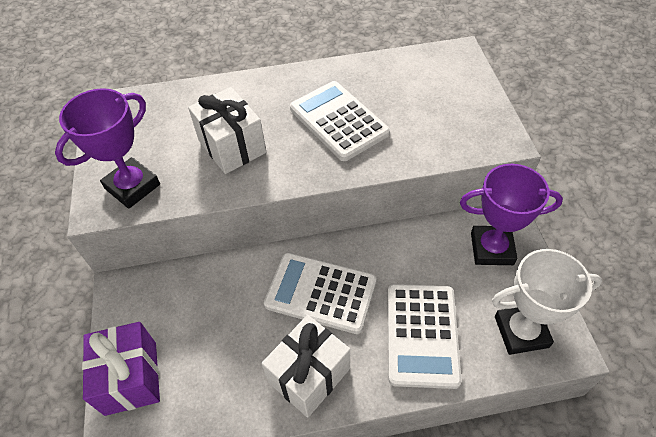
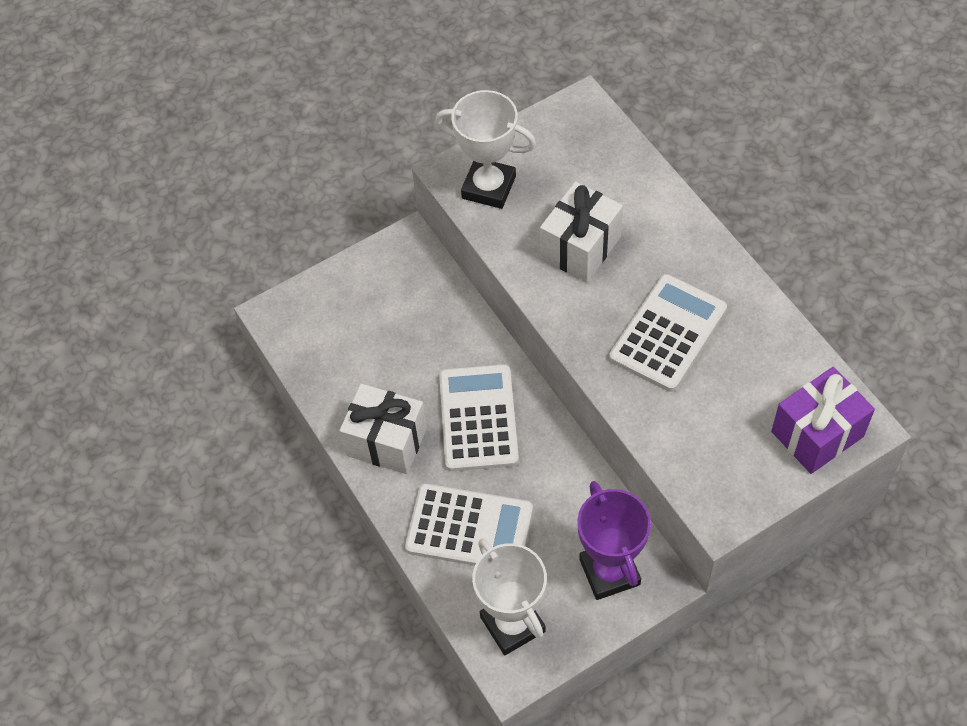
camera: 70 degrees right, 5 degrees up
(131, 378) = (327, 298): purple gift -> purple gift (817, 434)
(132, 186) = (488, 187): purple trophy -> white trophy
(422, 335) = (469, 528): white calculator -> white calculator turned 150 degrees counterclockwise

